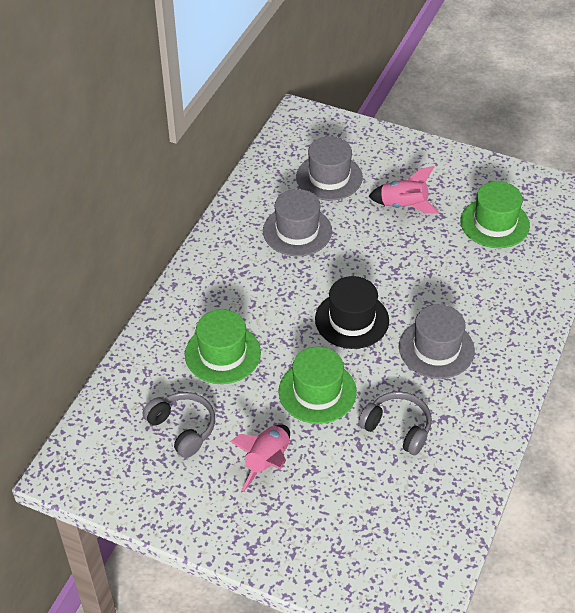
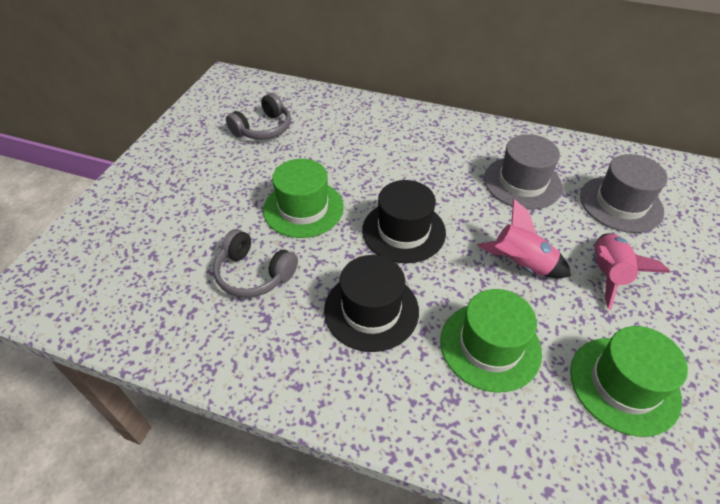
camera: 85 degrees right, 0 degrees up
(222, 354) = (346, 144): green hat -> green hat (490, 346)
(267, 461) = (222, 179): pink rocket -> pink rocket (520, 264)
(397, 428) = (254, 274): grey headphones -> grey headphones turned 90 degrees clockwise
(436, 348) = (371, 310): grey hat -> black hat

